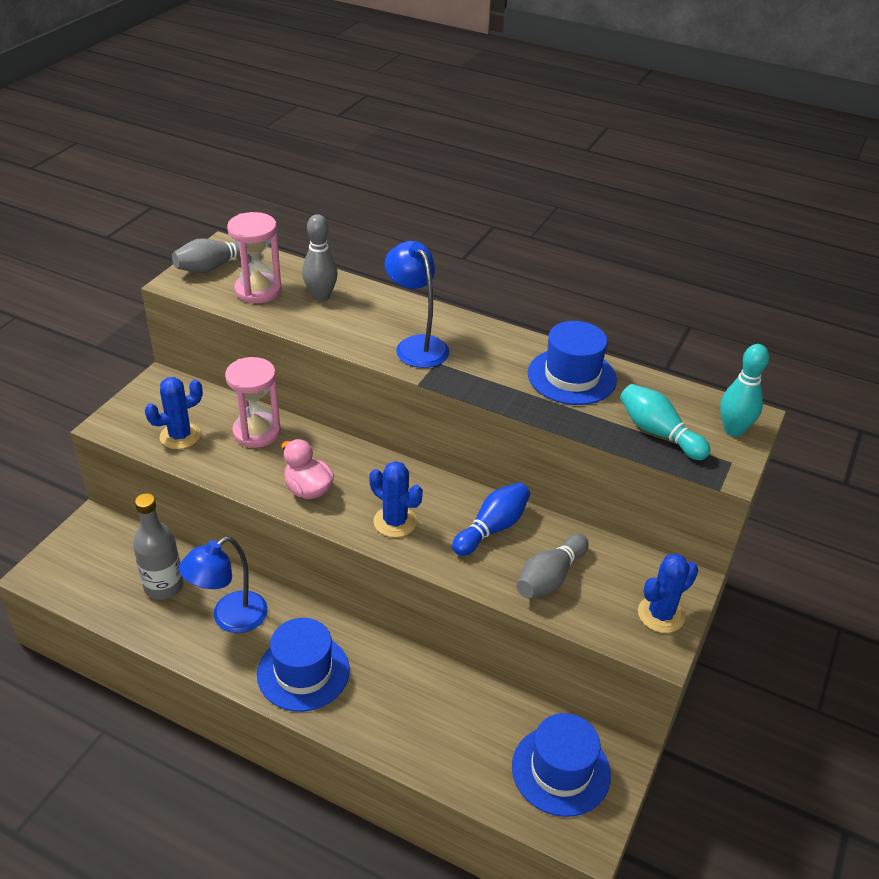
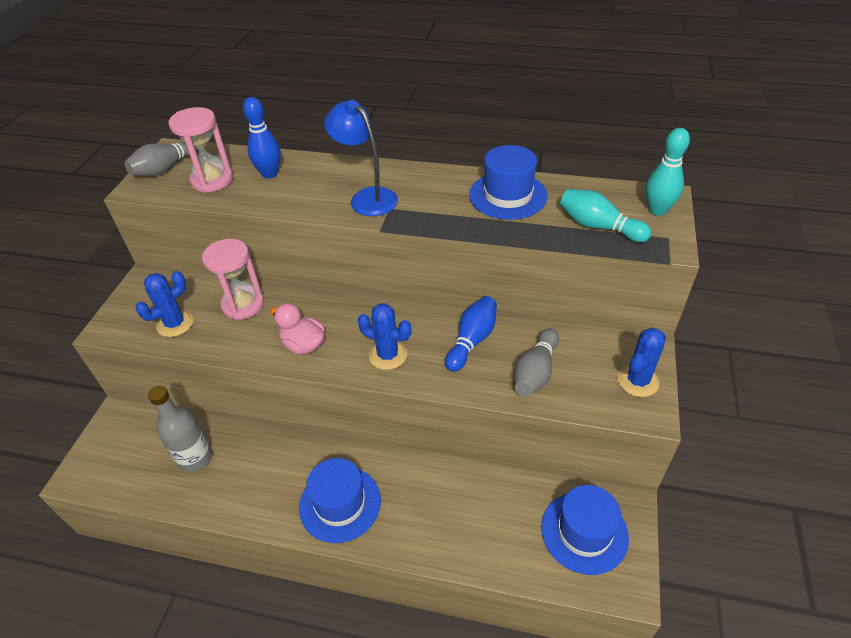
camera: 10 degrees left, 5 degrees up
(230, 618) = (262, 472): blue lamp -> none
(321, 296) = (269, 174): grey bowling pin -> blue bowling pin

